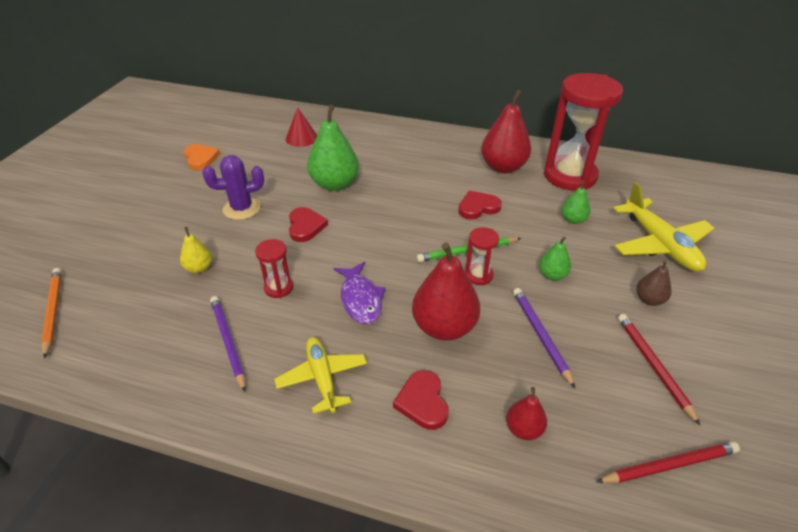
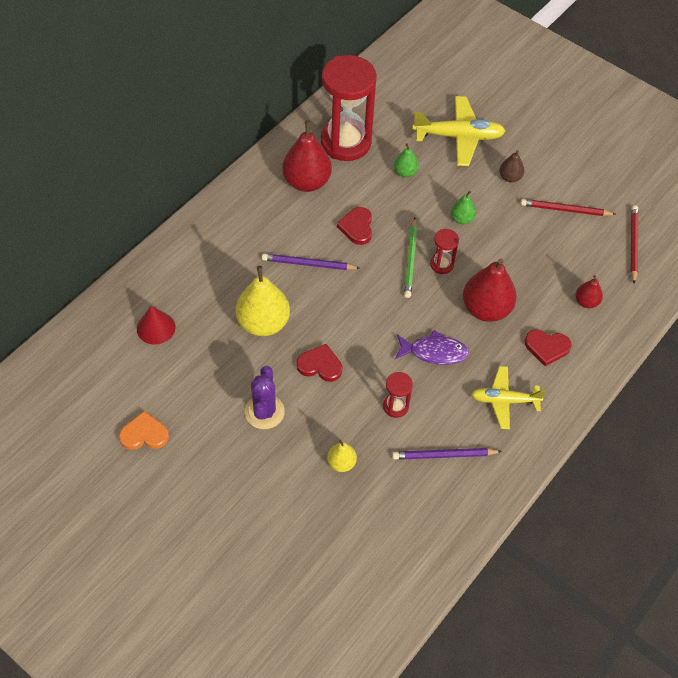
camera: 70 degrees left, 15 degrees up
(53, 312) = (350, 589): orange pencil -> none
(334, 184) = (263, 323): green pear -> yellow pear
(541, 336) = (517, 256): purple pencil -> purple pencil (309, 264)

